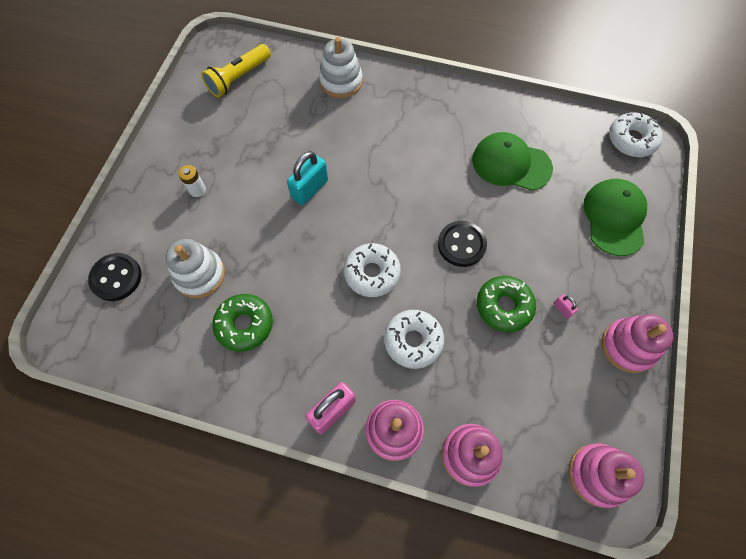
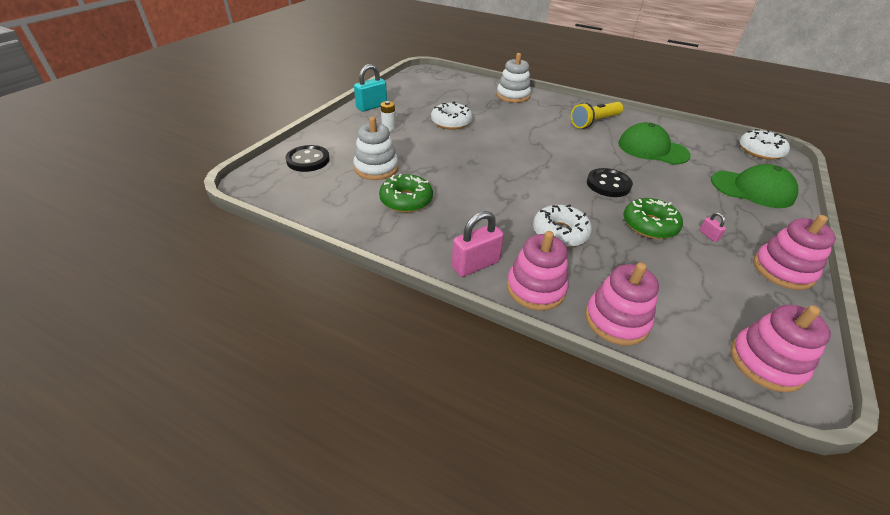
camera: 10 degrees right, 25 degrees down
(239, 78) = (435, 85): yellow flashlight -> yellow flashlight (594, 122)
(310, 189) = (479, 139): turquoise padlock -> turquoise padlock (371, 106)
(372, 273) = (525, 188): white donut -> white donut (451, 122)
(614, 218) = (752, 189): green cap -> green cap turned 90 degrees clockwise

